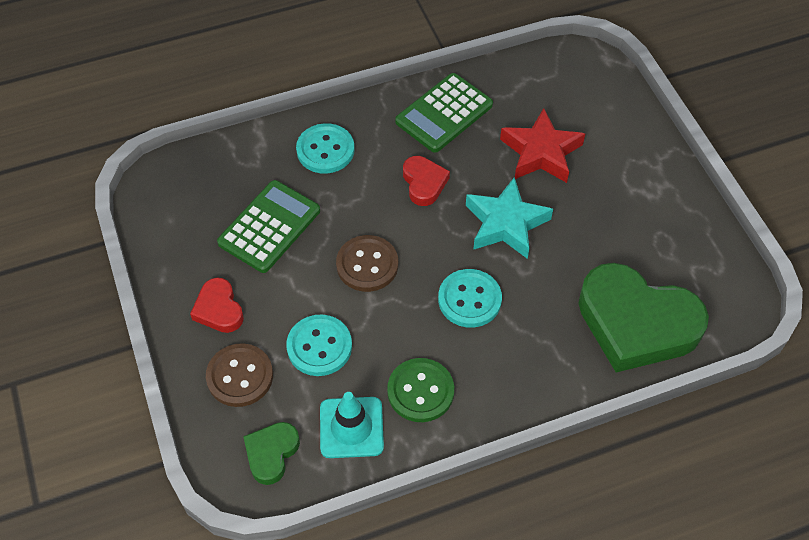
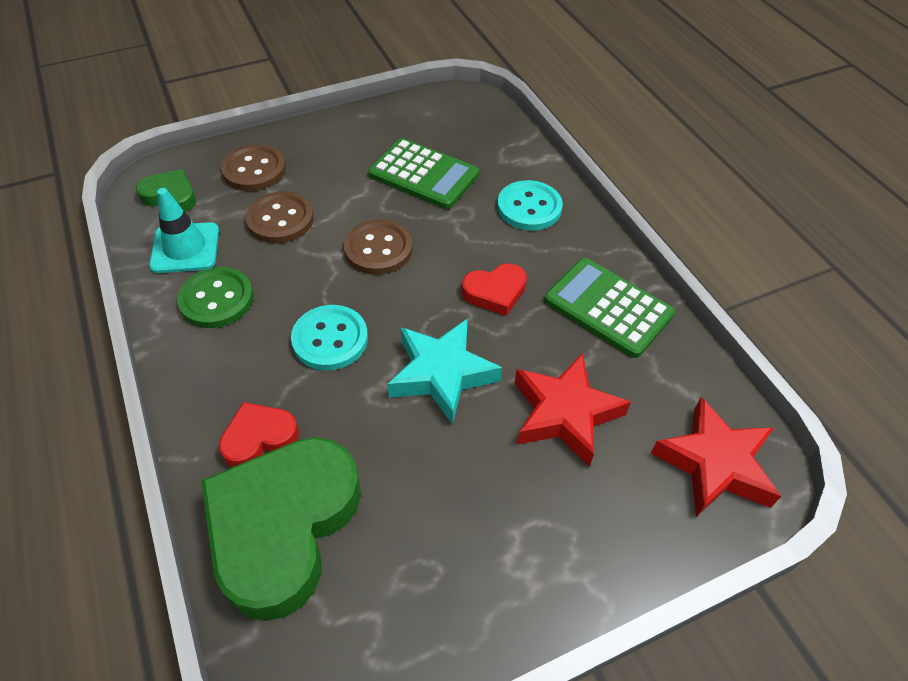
camera: 85 degrees right, 5 degrees down
(219, 309) = (328, 151): red heart -> red heart (259, 438)
(319, 346) = (280, 219): turquoise button -> brown button
(578, 80) = (714, 464): none -> red star

